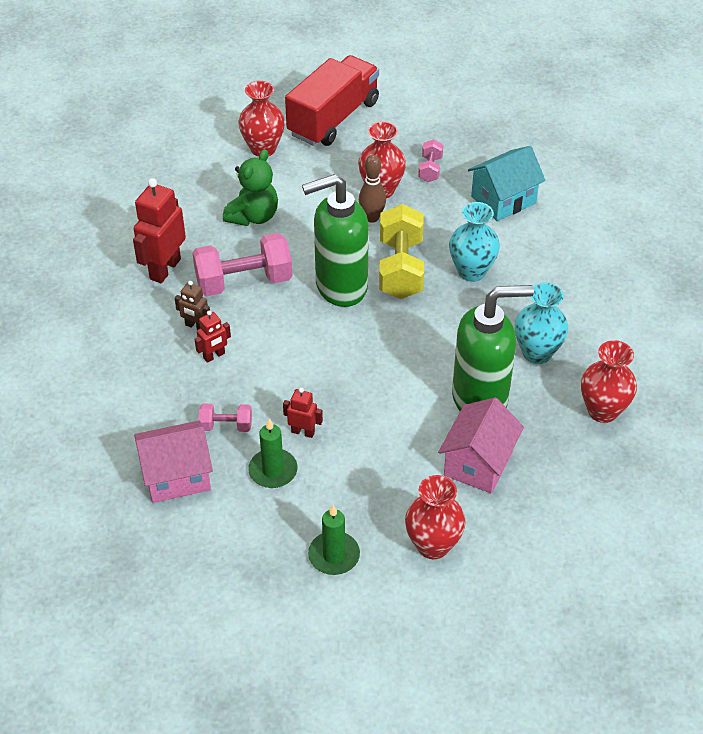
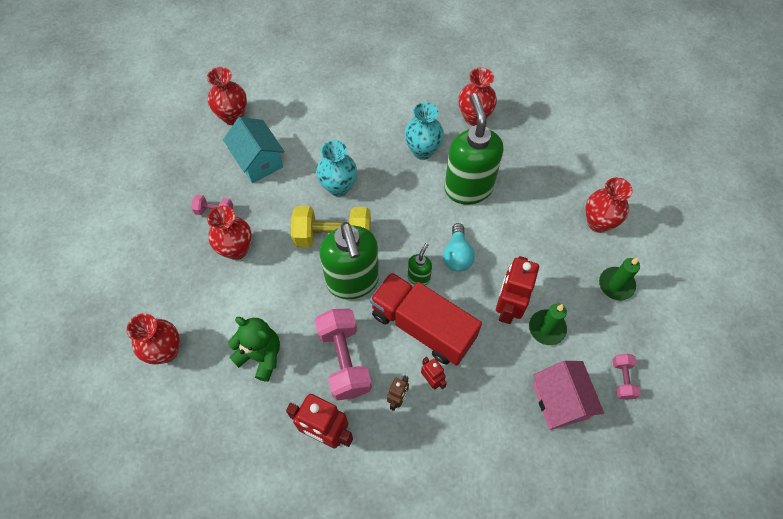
camera: 90 degrees left, 15 degrees up
(226, 426) = (506, 366): pink dumbbell -> pink dumbbell (622, 379)
(303, 432) = (508, 307): red robot -> red robot, size x1.92
(333, 118) = (132, 289): red truck -> red truck (422, 326)
(346, 346) = (419, 277): none -> green soap dispenser
(372, 218) = (271, 257): brown bowling pin -> none
(377, 384) = (457, 255): none -> turquoise light bulb
(478, 463) = (526, 192): pink house -> none
(567, 174) = (233, 117): none -> red vase

